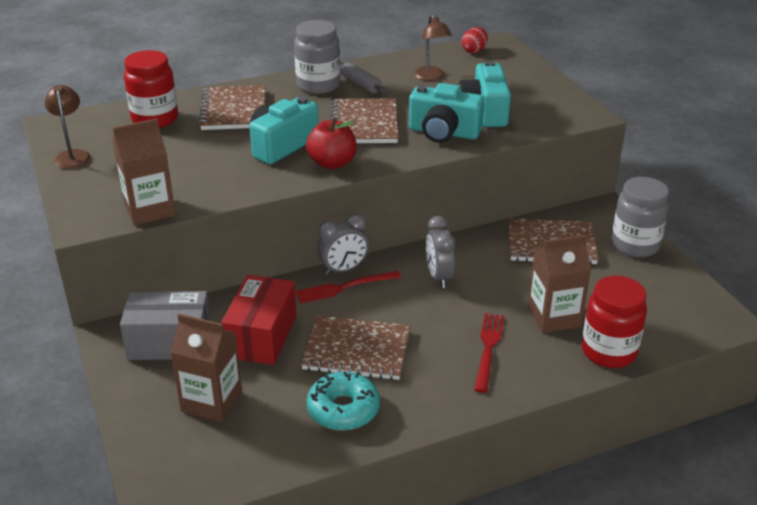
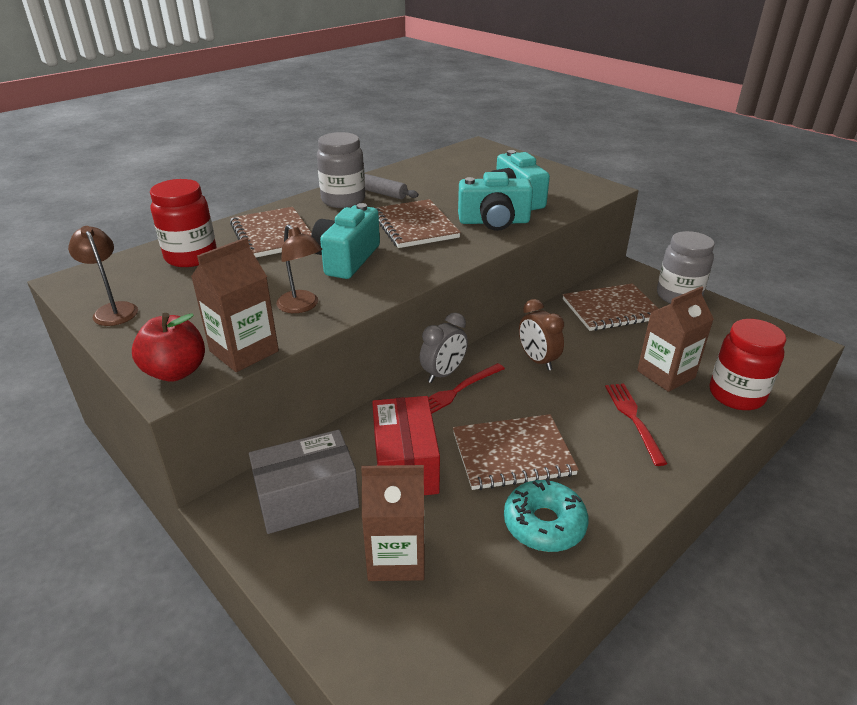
camera: 20 degrees left, 0 degrees up
(332, 163) = (411, 267): red apple -> red apple (176, 371)
(431, 77) = (444, 178): brown lamp -> brown lamp (302, 306)
(439, 277) = (537, 360): grey clock -> brown clock
(474, 51) = (463, 153): red egg -> none

